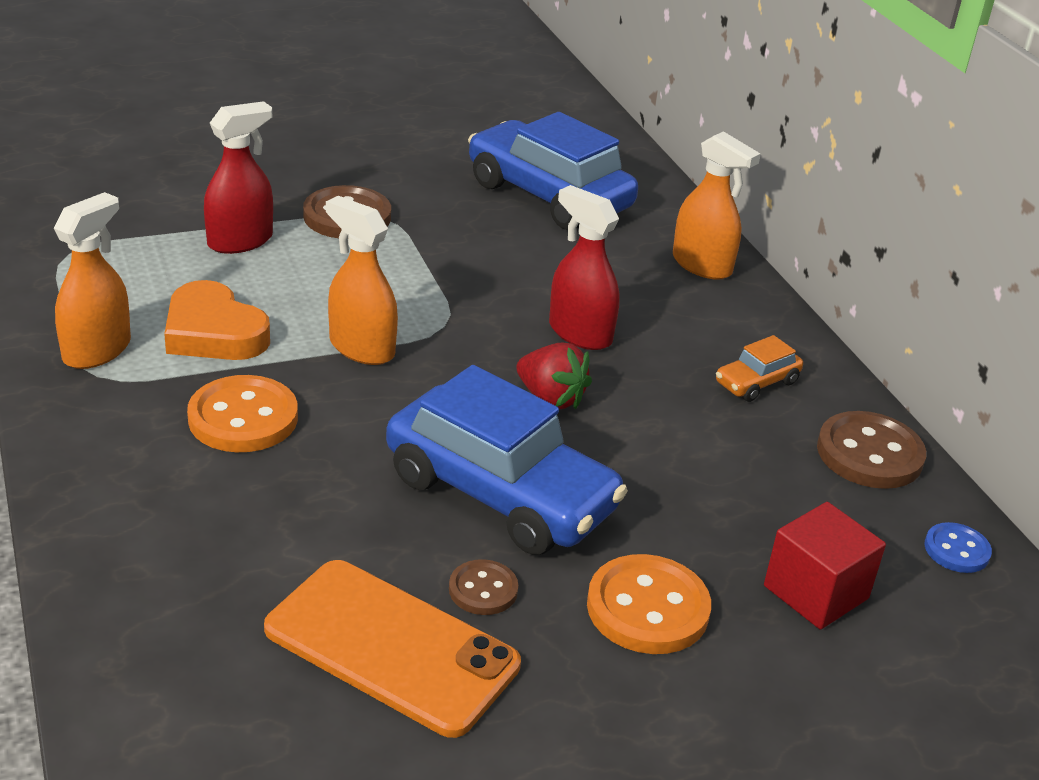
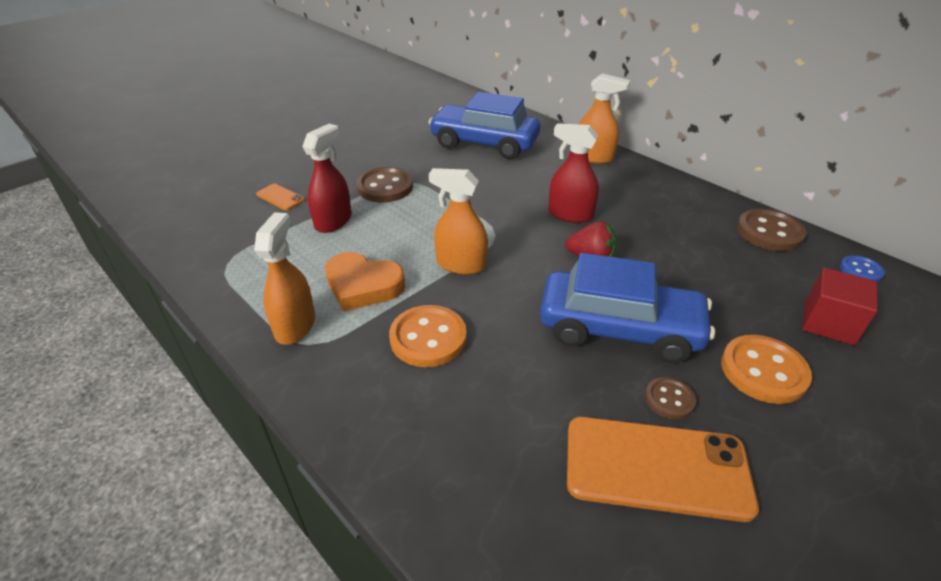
camera: 20 degrees left, 5 degrees up
(196, 189) = (280, 197): none -> orange phone
(756, 382) = (680, 212): orange car -> none

